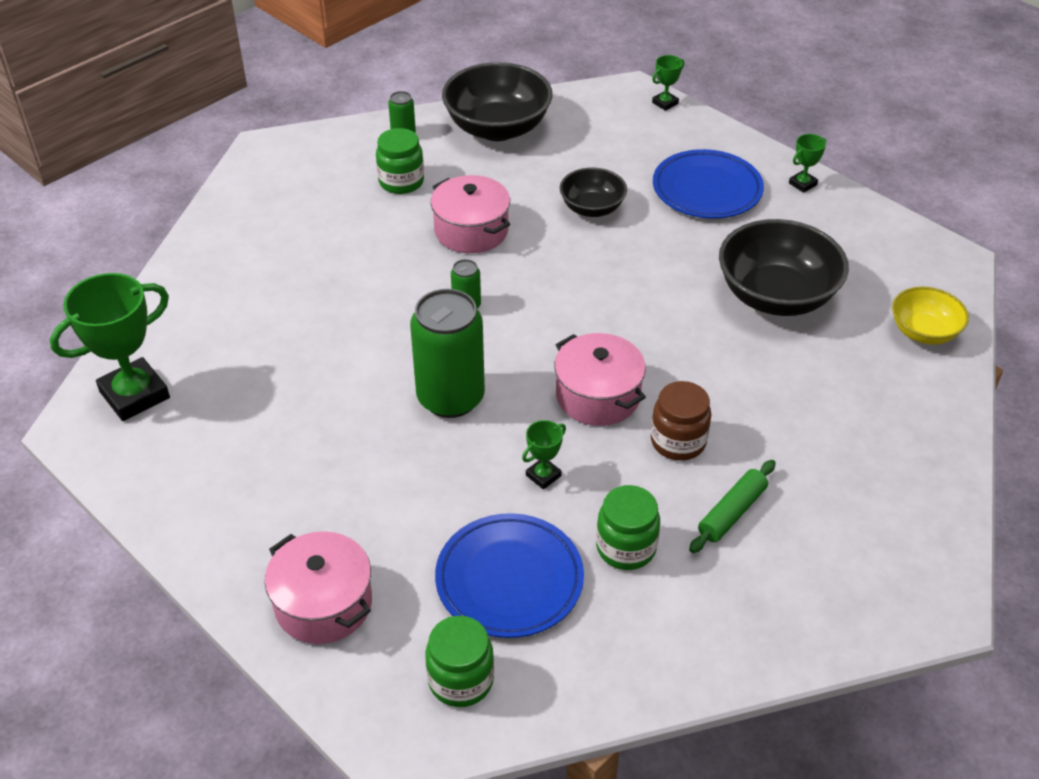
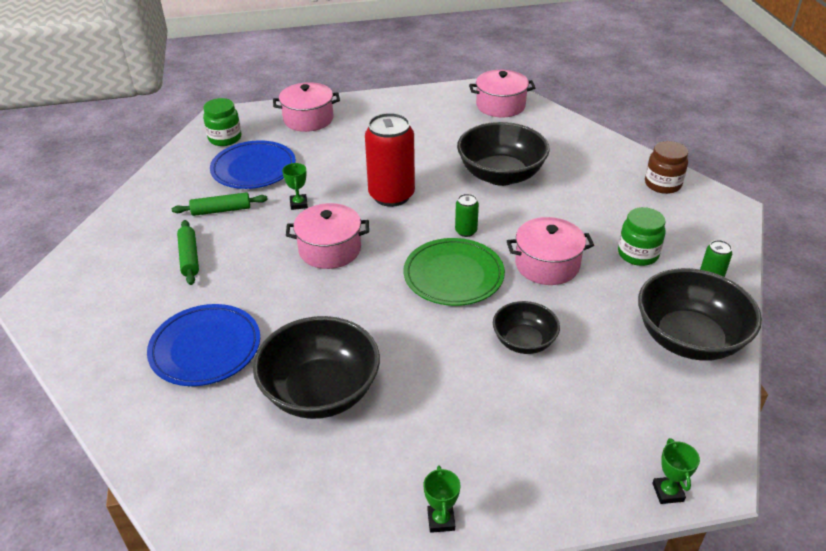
camera: 125 degrees right, 5 degrees down
(135, 395) = (500, 106): green trophy -> pink pot
(328, 323) = (501, 175): none -> black bowl
(450, 398) = (391, 195): green can -> red can
(548, 284) = (453, 275): none -> green plate
(626, 548) = (221, 210): green jar -> green rolling pin
(678, 441) = (258, 263): brown jar -> brown jar (662, 184)
(707, 189) = (492, 434): blue plate -> blue plate (205, 348)
(923, 332) = (187, 460): yellow bowl -> none

